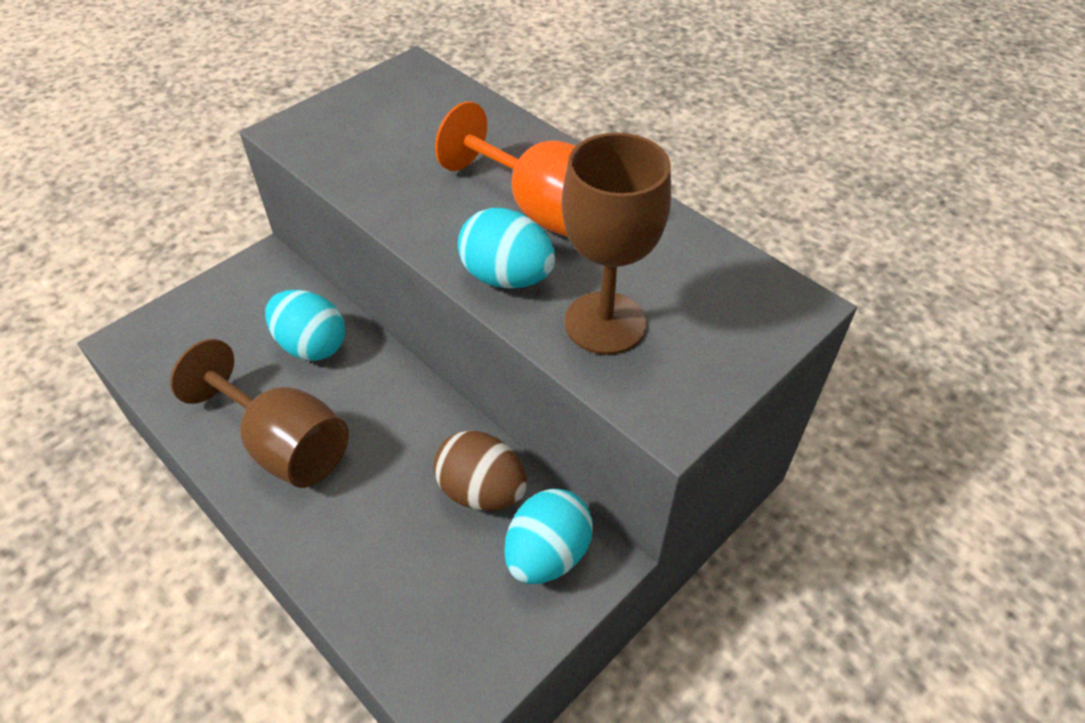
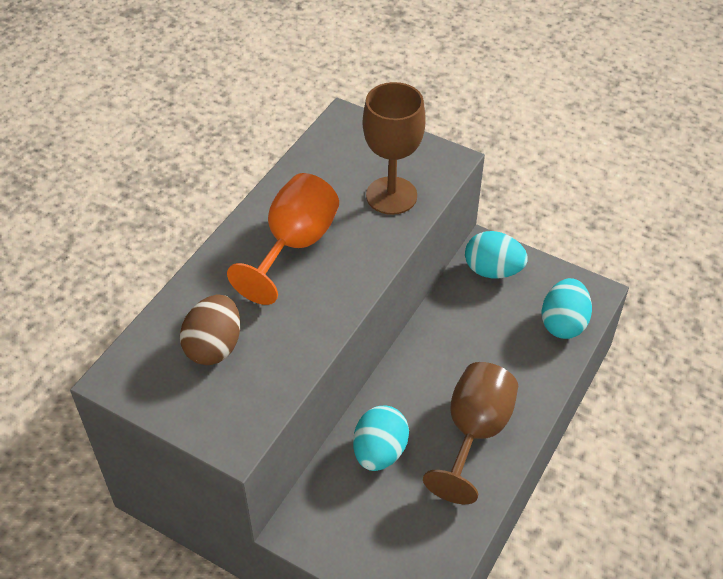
camera: 105 degrees left, 0 degrees up
(482, 491) = (464, 311): brown egg -> brown egg (214, 346)
(507, 277) = (369, 249): turquoise egg -> turquoise egg (563, 323)

